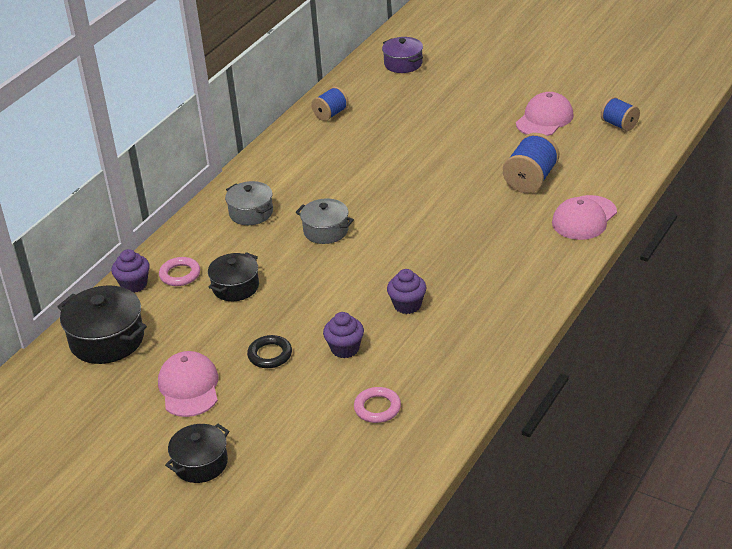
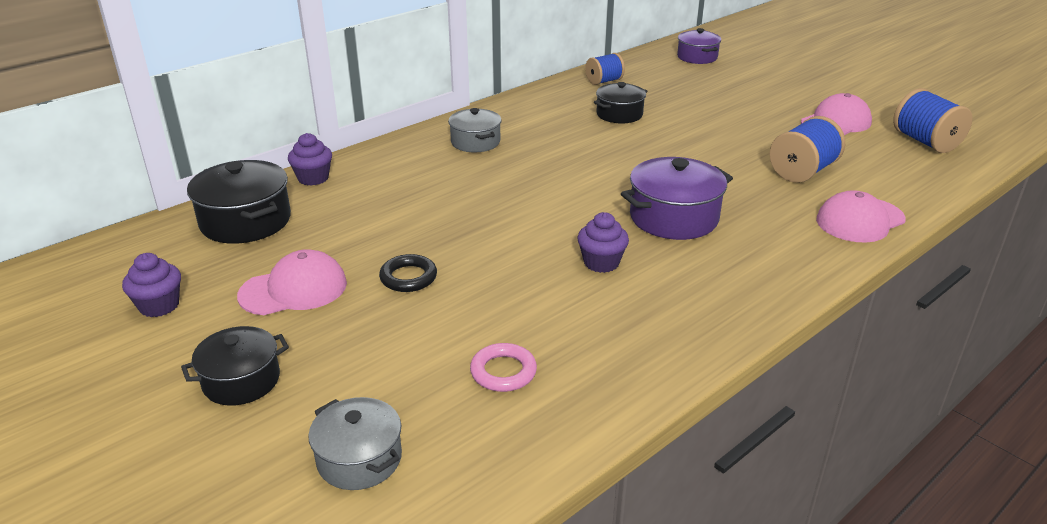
camera: 15 degrees right, 5 degrees down
(180, 274) = (366, 179): pink ring -> none
(189, 387) = (294, 289): pink cap -> pink cap turned 60 degrees clockwise
(235, 287) = (415, 202): black pot -> black pot (619, 114)
(326, 231) = (545, 172): grey pot -> grey pot (359, 459)
(345, 348) = (500, 292): purple cupcake -> purple cupcake (159, 306)
(446, 250) = (673, 218): none -> purple pot
(619, 125) = (925, 142): blue spool -> blue spool, size x1.55

